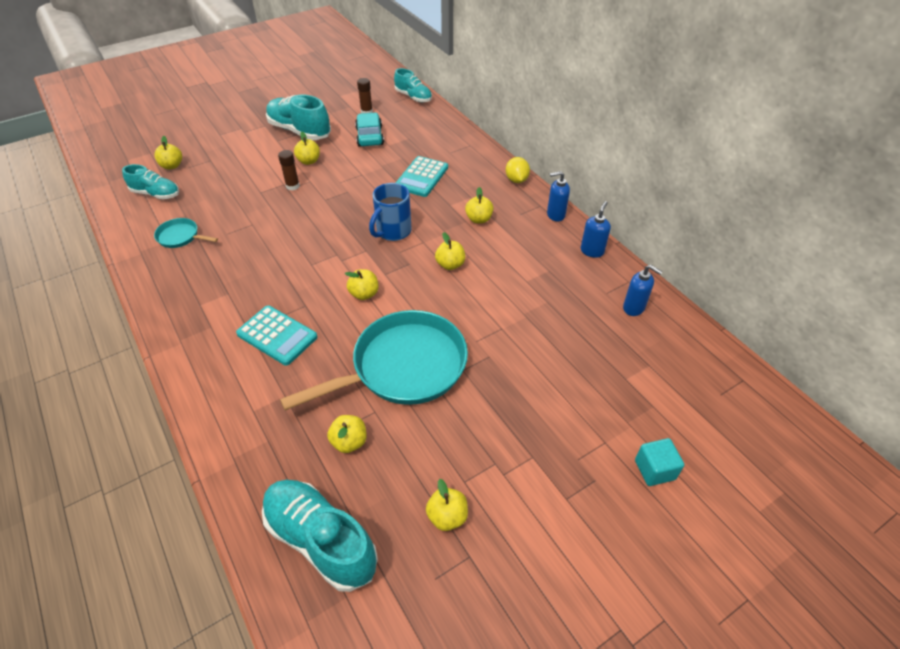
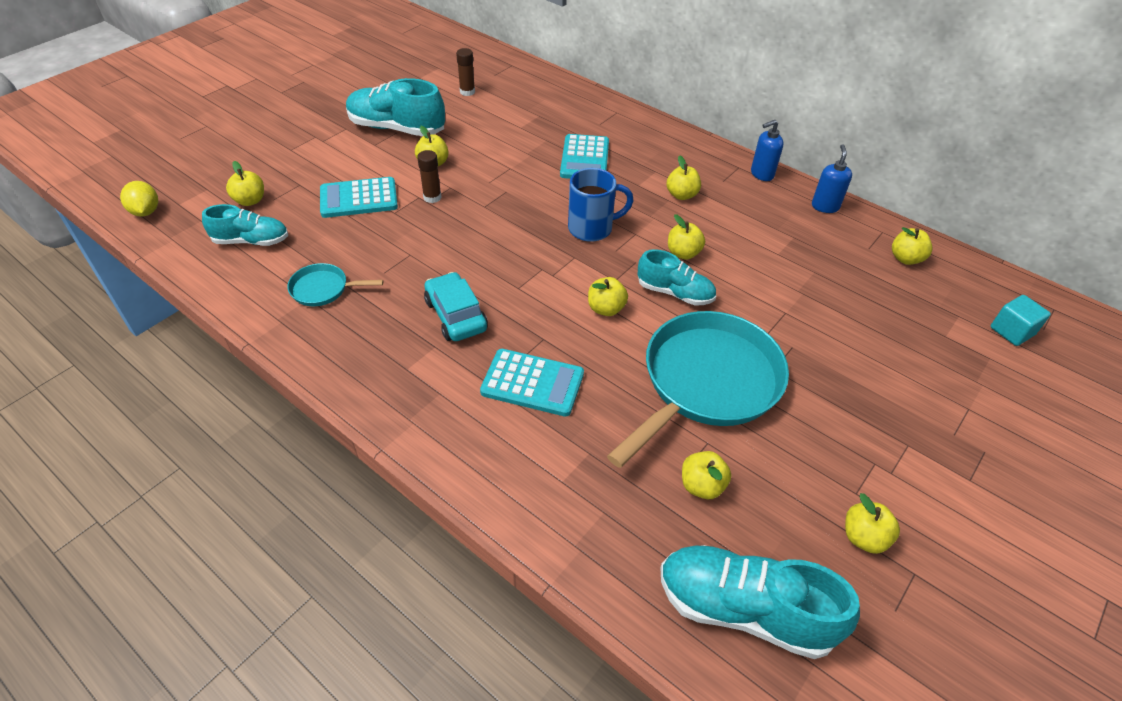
camera: 20 degrees left, 0 degrees up
(242, 177) = (359, 198): none -> turquoise calculator
(369, 136) = (490, 121): turquoise car -> turquoise car (456, 315)
(392, 231) = (592, 228): blue mug -> blue mug turned 120 degrees counterclockwise
(413, 97) = (513, 66): turquoise shoe -> turquoise shoe (675, 293)
(516, 180) = (694, 143): yellow lemon -> yellow lemon (146, 212)
(634, 308) = (905, 258): blue soap dispenser -> yellow apple
(654, 470) = (1033, 424): turquoise cube -> turquoise cube (1012, 331)

